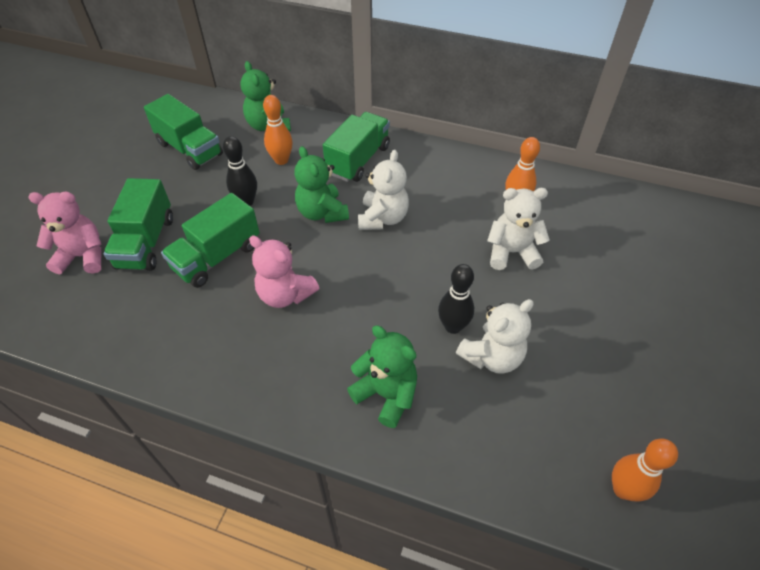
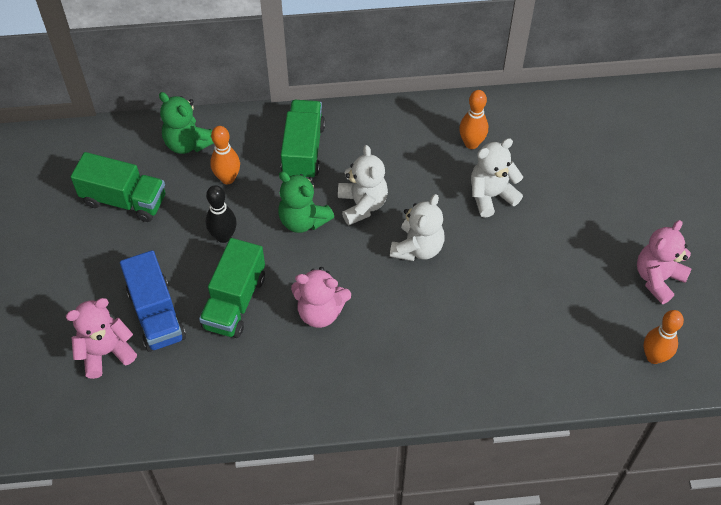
camera: 25 degrees left, 5 degrees up
(146, 242) = (156, 314): green truck -> blue truck
(386, 394) = (453, 361): green teddy bear -> none
(453, 326) = (476, 283): black bowling pin -> none
(491, 356) = (518, 296): white teddy bear -> white teddy bear (417, 248)
(663, 400) = (657, 278): none -> pink teddy bear

